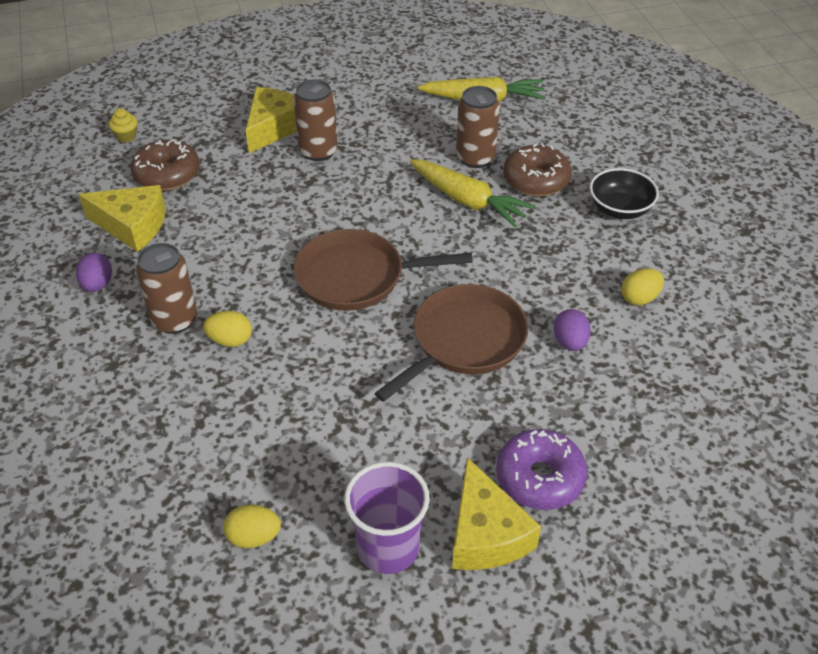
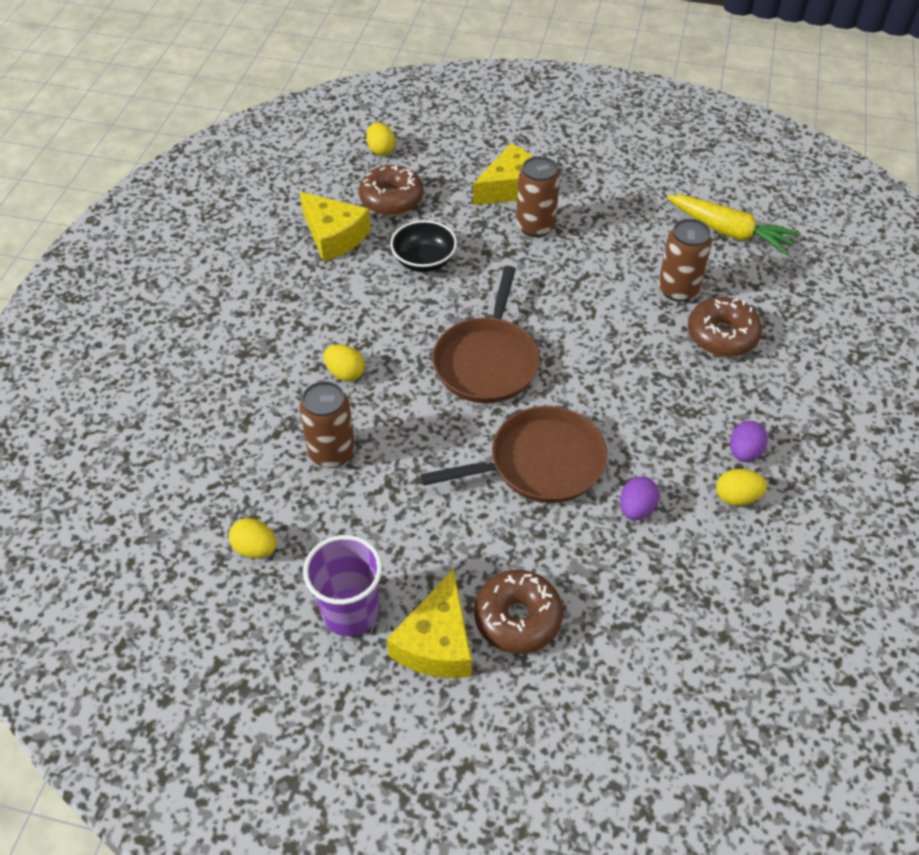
camera: 30 degrees right, 5 degrees up
(97, 285) = (275, 278): purple egg -> purple egg (744, 452)
(126, 136) = (381, 150): yellow cupcake -> yellow egg
(175, 320) = (314, 335): brown can -> brown can (332, 453)
(356, 277) = (487, 361): brown pan -> brown pan turned 105 degrees counterclockwise
(468, 201) = (639, 330): yellow carrot -> none
(540, 478) = (517, 618): purple donut -> brown donut
(620, 209) = (785, 399): black bowl -> black bowl (424, 261)

